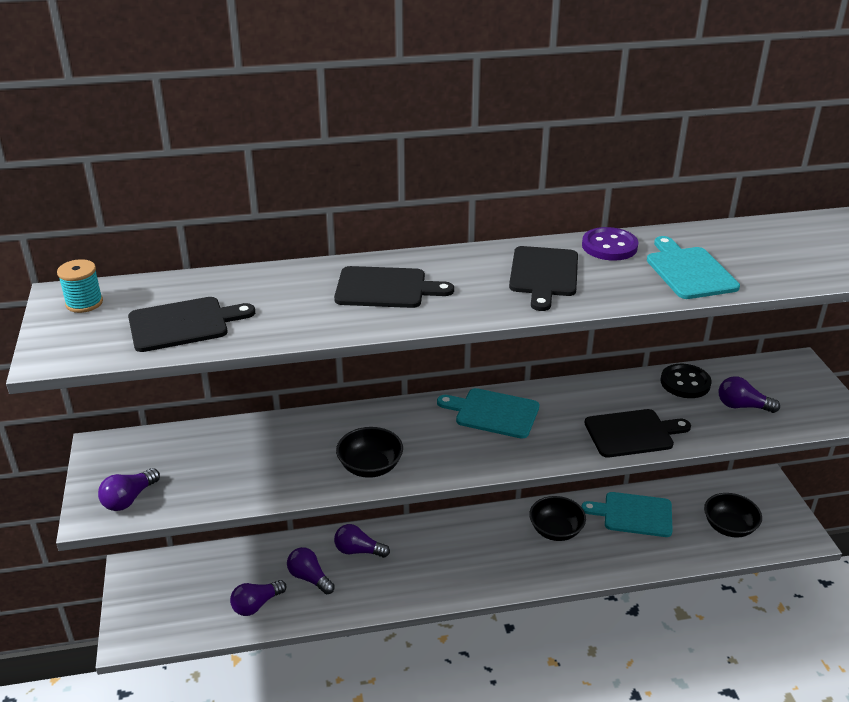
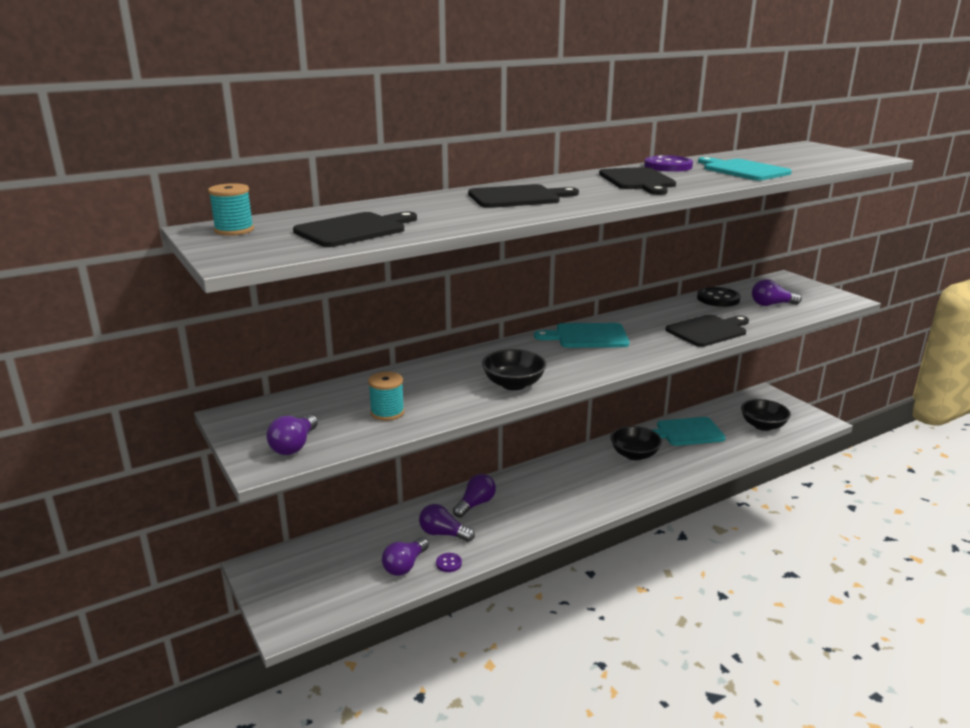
camera: 20 degrees left, 10 degrees down
(231, 476) = (387, 412): none -> turquoise spool
(296, 614) = (448, 563): none -> purple button
(358, 551) = (475, 504): purple light bulb -> purple light bulb turned 135 degrees clockwise

